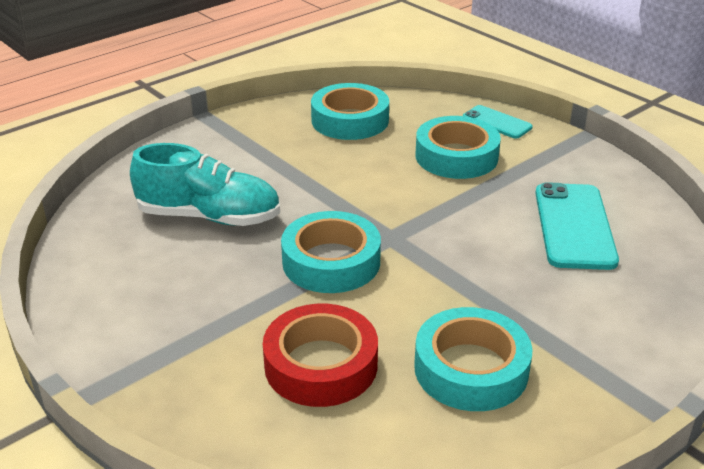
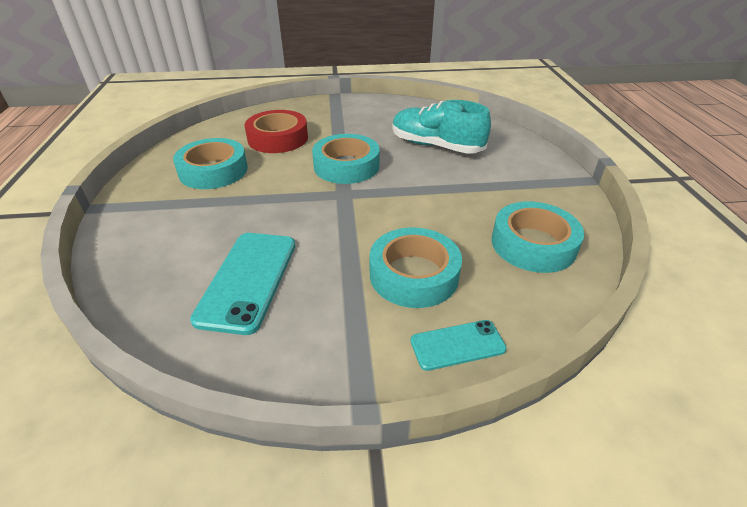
camera: 125 degrees right, 5 degrees up
(209, 217) = (436, 146): turquoise shoe -> turquoise shoe turned 75 degrees clockwise
(574, 226) = (248, 280): turquoise phone -> turquoise phone turned 60 degrees clockwise

